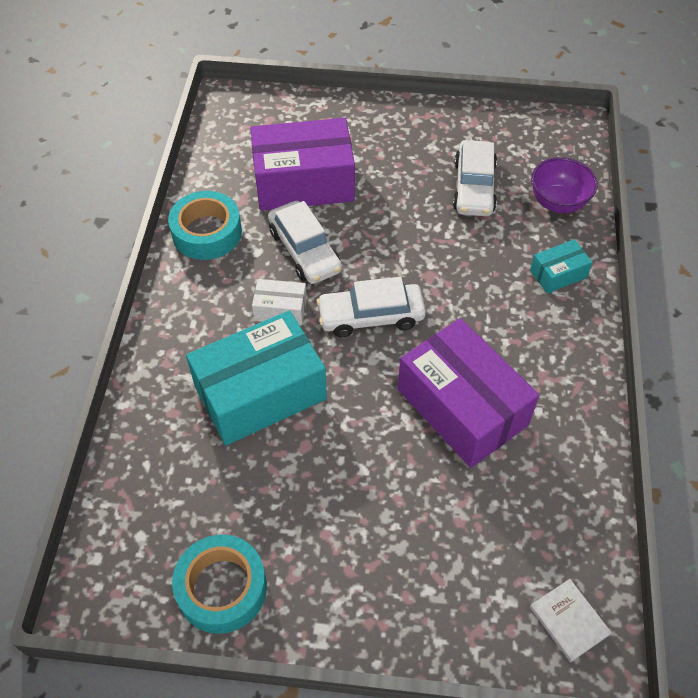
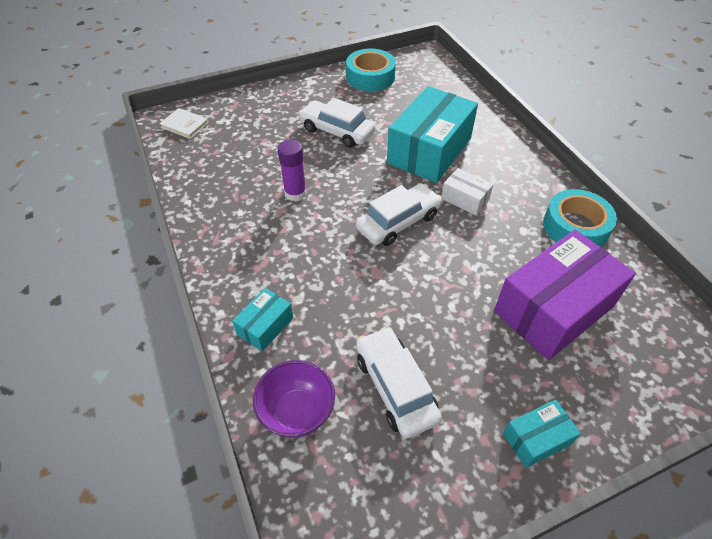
camera: 150 degrees right, 5 degrees down
(280, 309) = (465, 199): white box -> white box turned 60 degrees clockwise
(305, 251) = (490, 247): white car -> white car (337, 131)
(398, 123) = (536, 439): none -> turquoise box
(462, 407) = (295, 193): purple box -> purple glue stick

